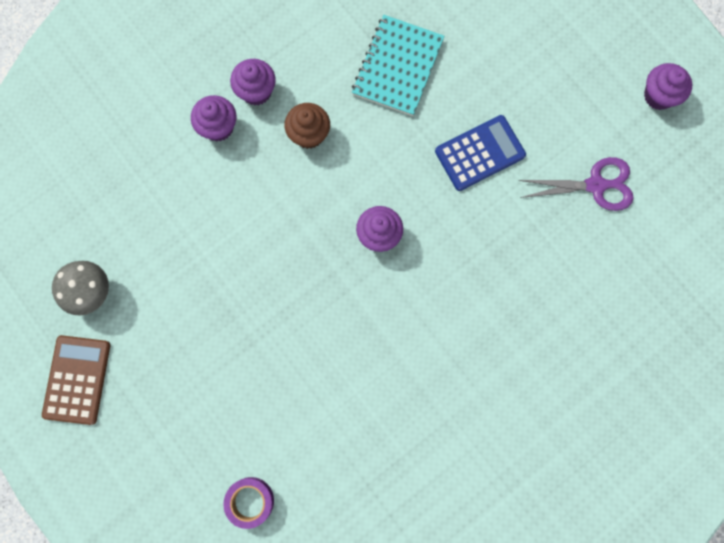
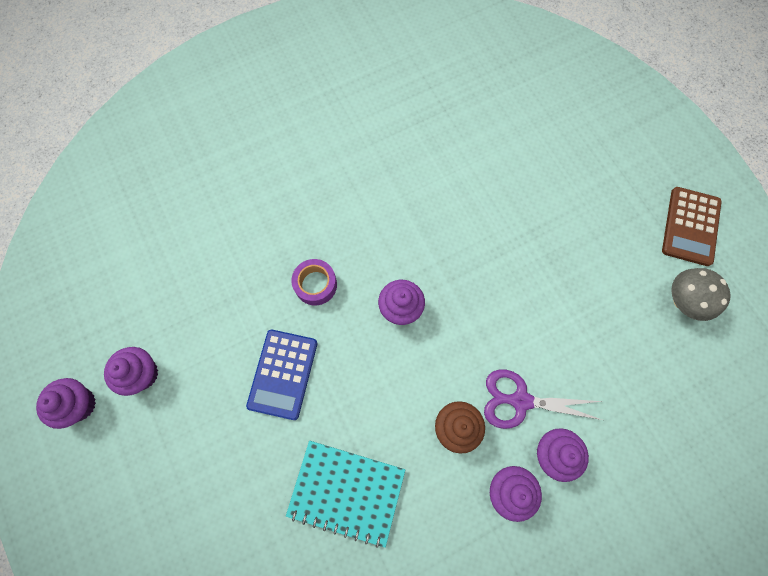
camera: 170 degrees left, 5 degrees down
(250, 501) = (541, 113): purple tape -> purple tape (315, 285)
(398, 67) = (346, 491): turquoise notebook -> turquoise notebook turned 75 degrees clockwise
(480, 153) = (282, 374): blue calculator -> blue calculator turned 60 degrees counterclockwise
(595, 185) = (179, 320): purple scissors -> purple scissors (520, 400)
(612, 131) = (142, 374): none -> purple cupcake

